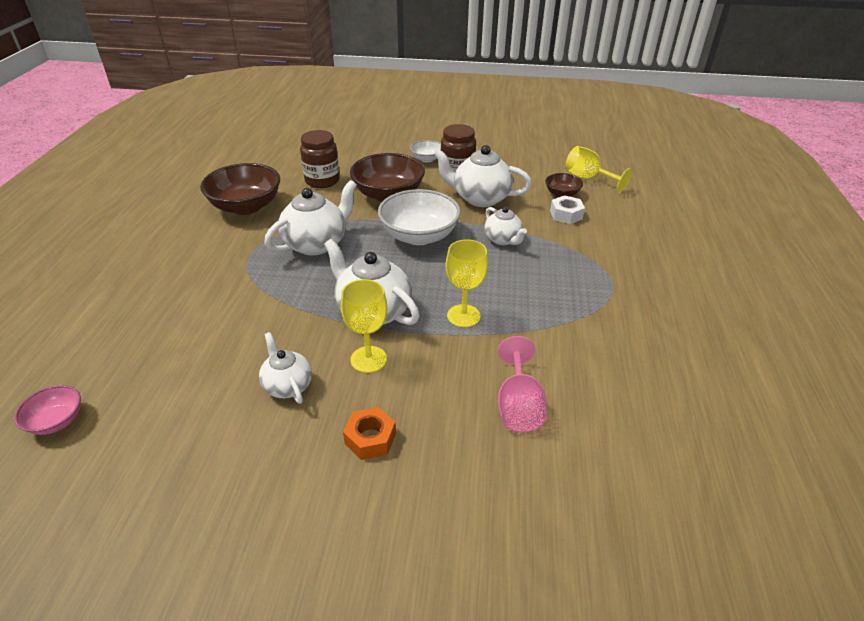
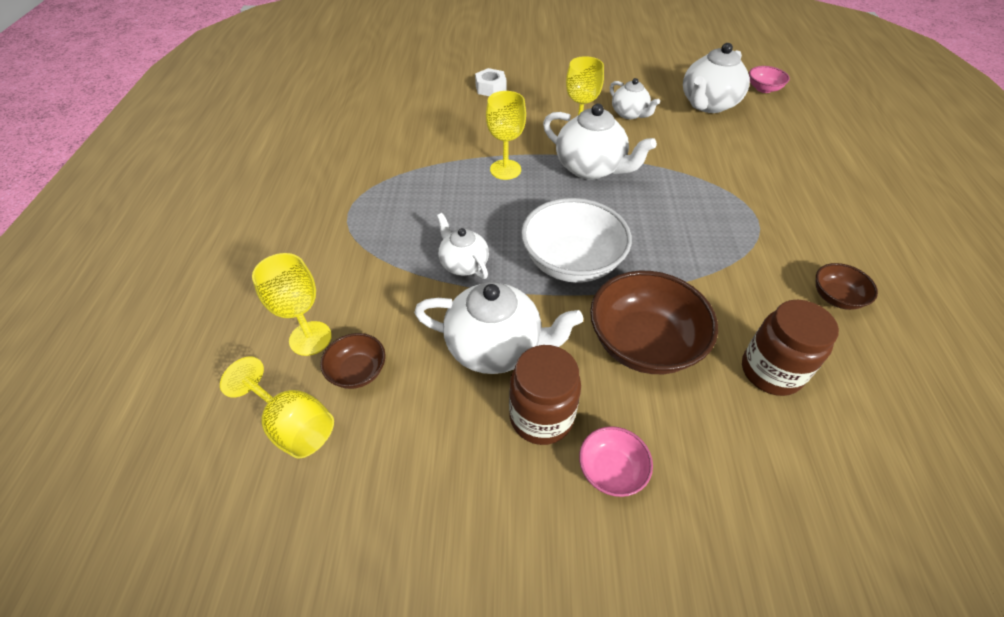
camera: 175 degrees right, 10 degrees up
(246, 206) = (836, 297): brown bowl -> brown bowl, size x0.51
(316, 244) = (692, 239): white teapot -> white teapot (708, 104)
(370, 439) = (558, 92): orange nut -> none
(427, 159) = (611, 470): white bowl -> pink bowl
(518, 406) = (461, 113): pink goblet -> none
(566, 215) = (366, 319): white nut -> white nut (490, 88)
(598, 208) = (310, 338): none -> yellow goblet

